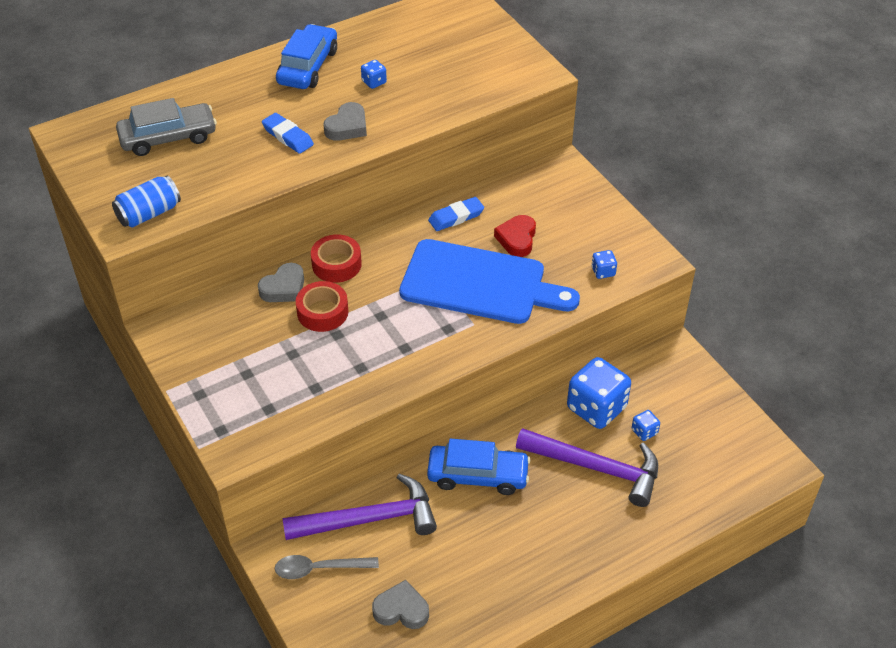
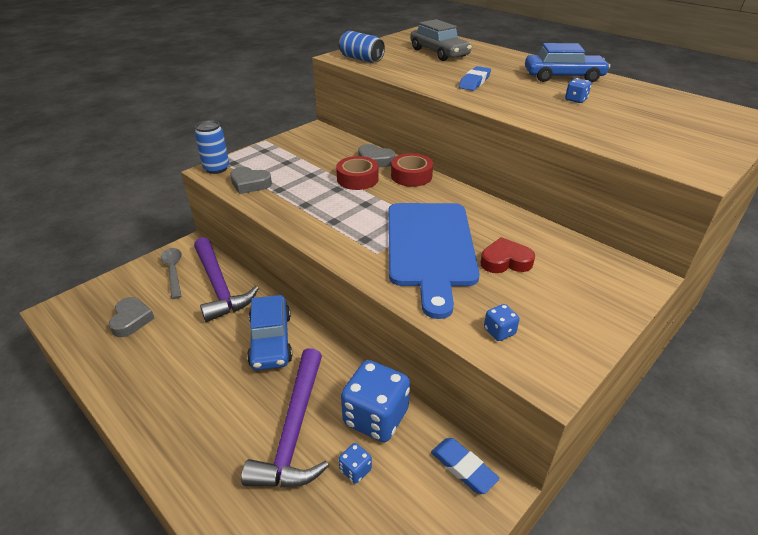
camera: 75 degrees right, 10 degrees down
(230, 448) = (216, 168): none -> blue can
(347, 127) = (507, 98): grey heart -> grey heart (250, 184)
(456, 217) = (507, 221): blue eraser -> blue eraser (463, 468)

